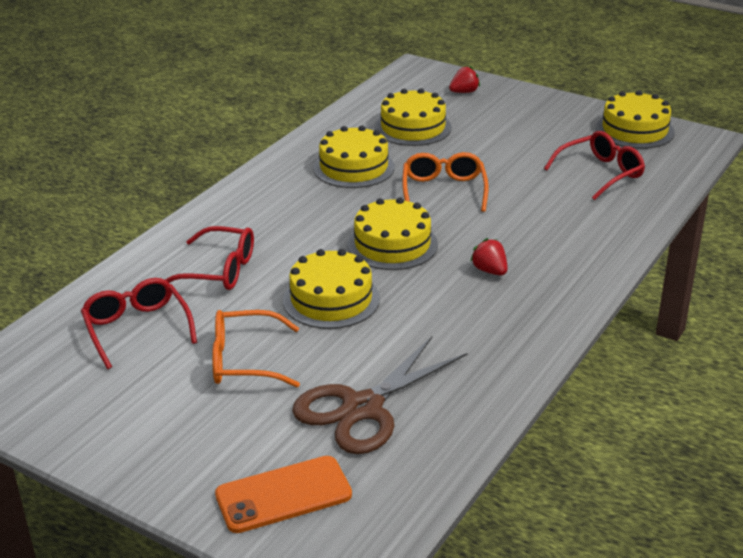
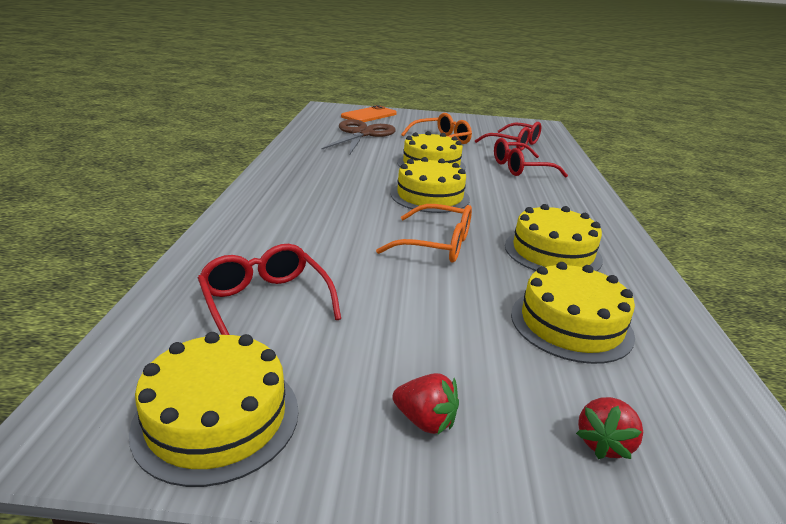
camera: 150 degrees right, 5 degrees down
(444, 191) = (436, 244): orange glasses -> orange glasses turned 45 degrees counterclockwise
(490, 271) = (338, 191): red strawberry -> red strawberry (425, 420)
(600, 173) = (266, 302): red glasses -> red glasses turned 120 degrees clockwise

